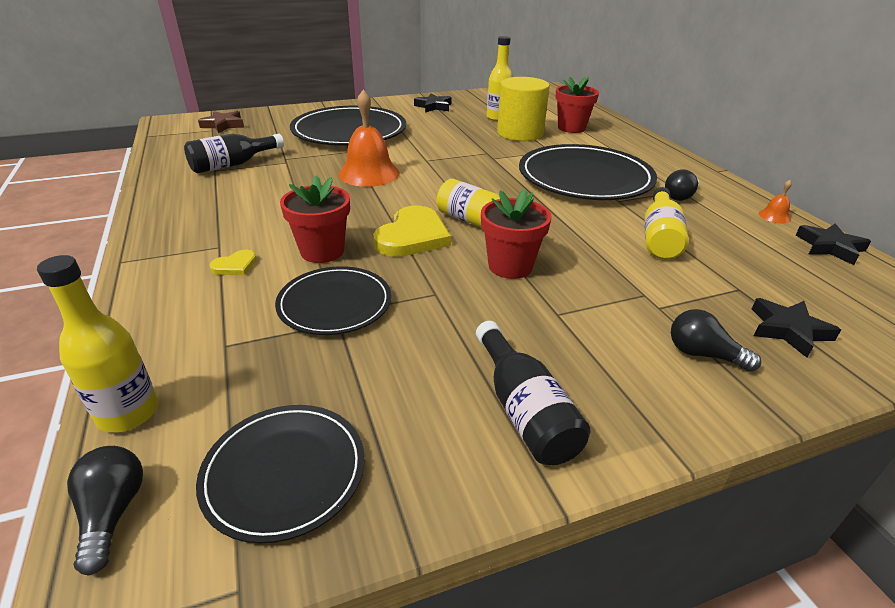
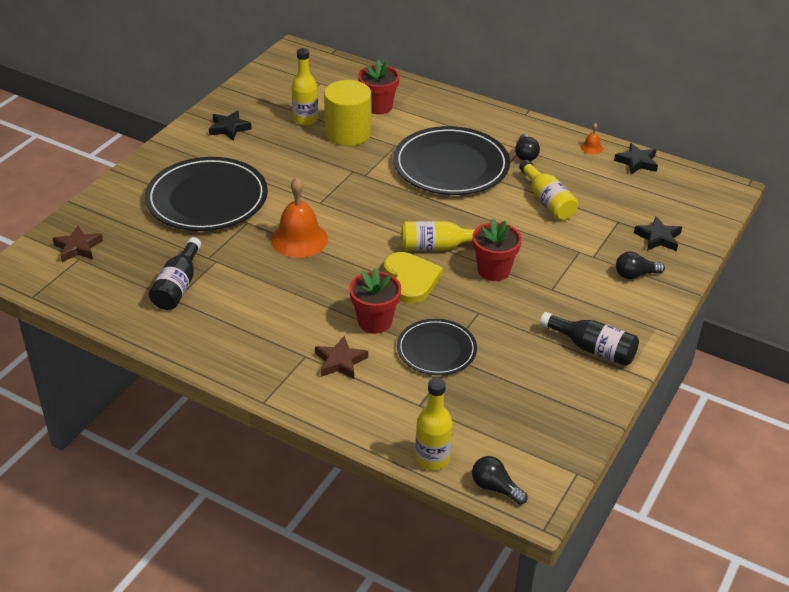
camera: 40 degrees left, 5 degrees up
(235, 266) = (340, 361): yellow heart -> brown star
(284, 472) = (535, 433): black plate -> none

